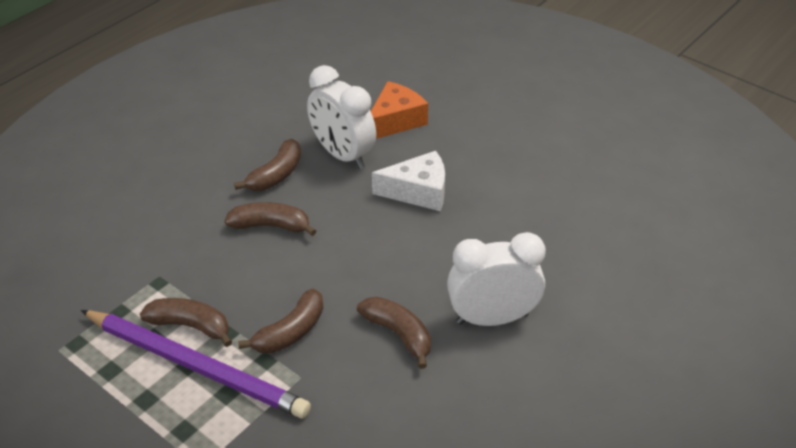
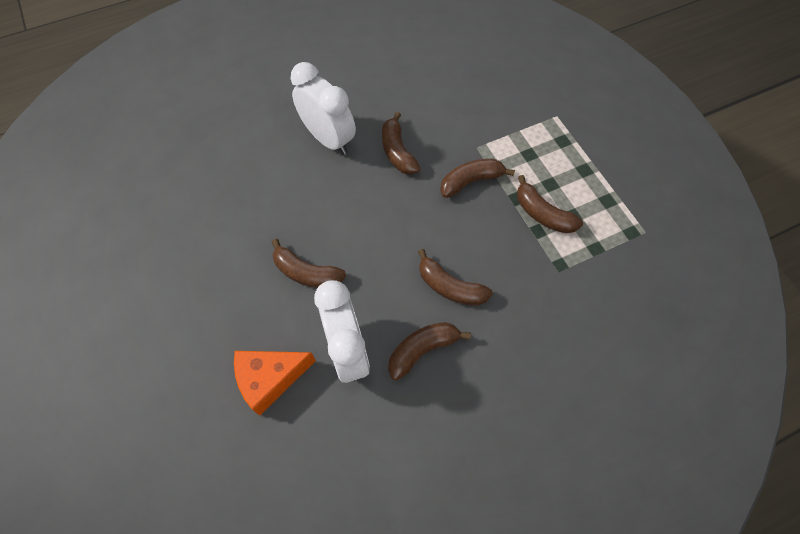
camera: 155 degrees left, 20 degrees up
(195, 365) = (546, 181): purple pencil -> none
(418, 192) = (306, 273): white cheese -> brown banana
(492, 318) = (328, 139): white clock -> white clock turned 150 degrees counterclockwise

